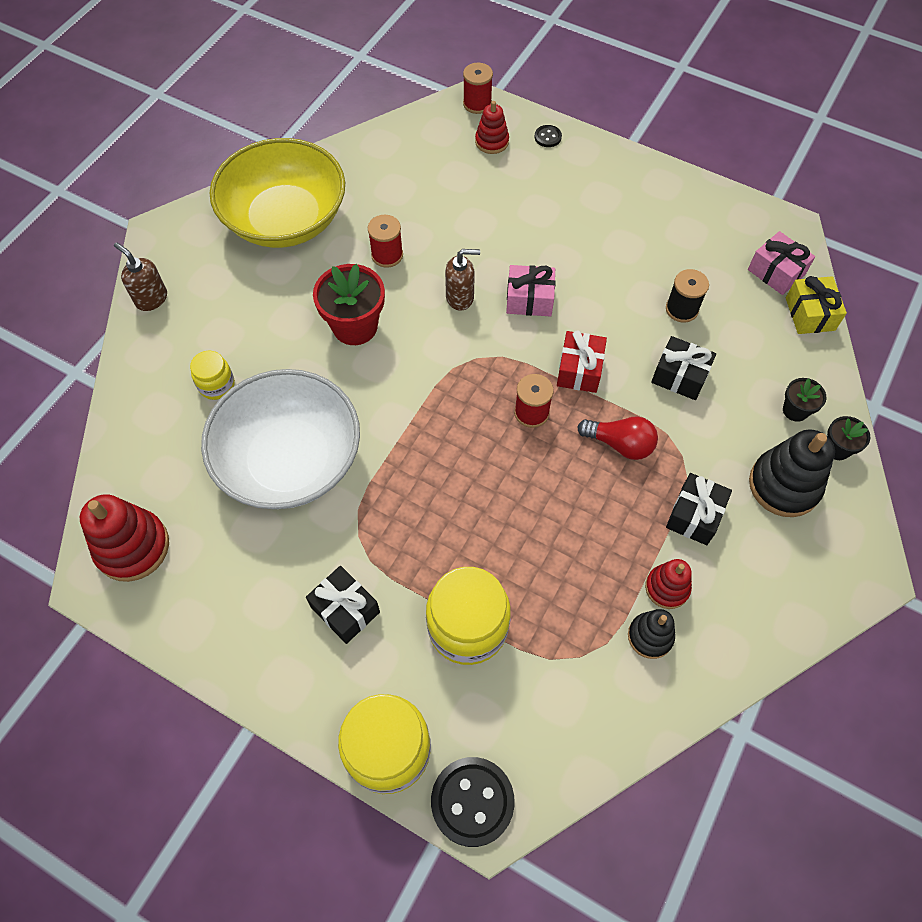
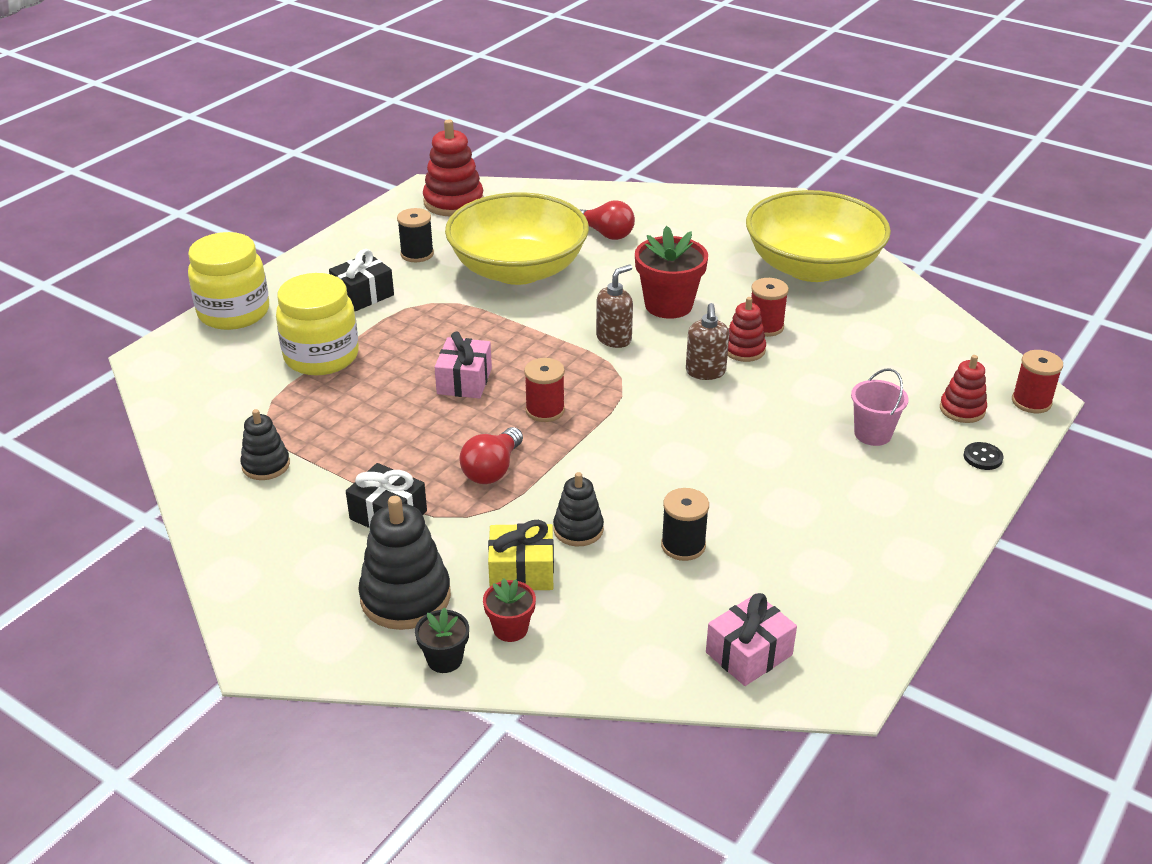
camera: 95 degrees right, 25 degrees down
(151, 299) = (706, 201): brown soap dispenser -> brown soap dispenser (614, 339)
(217, 385) = (605, 234): yellow jar -> red light bulb
(255, 568) = (417, 254): none -> black spool
(290, 460) = (518, 269): white bowl -> yellow bowl
(472, 801) = (170, 351): black button -> none
(529, 299) = (701, 421): pink gift -> pink gift (464, 381)
(530, 194) = (872, 434): none -> pink bucket
(579, 370) = (597, 449): red gift -> none
(667, 588) = (312, 483): red stacking toy -> red stacking toy (744, 350)
(680, 376) = (578, 529): black gift -> black stacking toy
(795, 410) = (510, 629): black flower pot -> red flower pot
(809, 314) = (670, 677): yellow gift -> yellow gift (521, 571)

